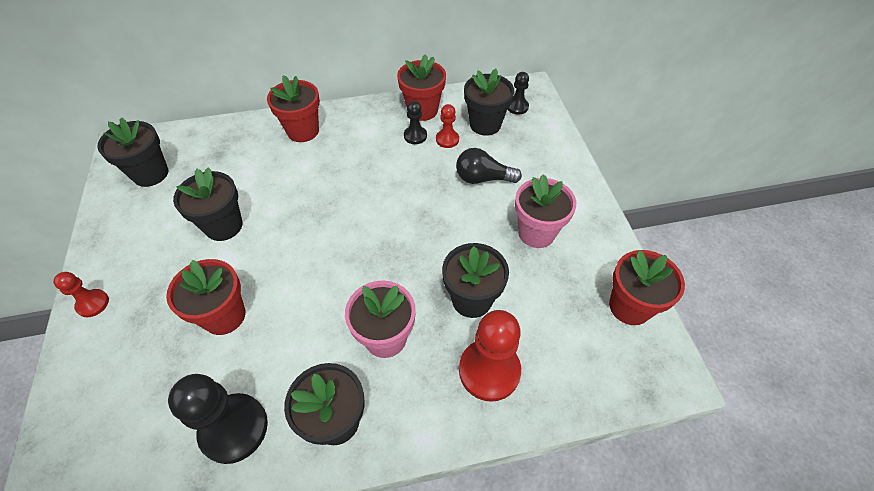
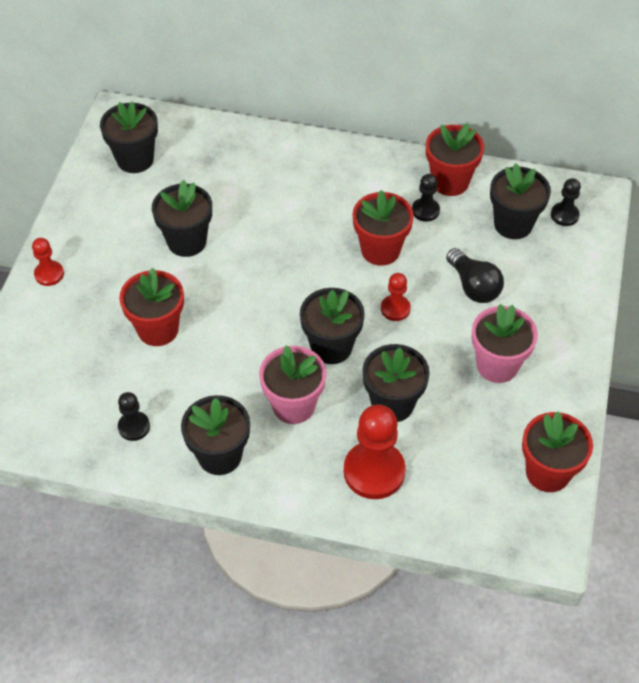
camera: 25 degrees right, 0 degrees up
(234, 428) = (134, 427): black pawn -> black pawn, size x0.53
(303, 131) = (305, 162): red flower pot -> red flower pot (380, 250)
(394, 270) = (331, 347): none -> black flower pot
(447, 139) = (459, 227): red pawn -> red pawn (395, 309)
(482, 178) = (473, 286): black light bulb -> black light bulb turned 150 degrees counterclockwise

